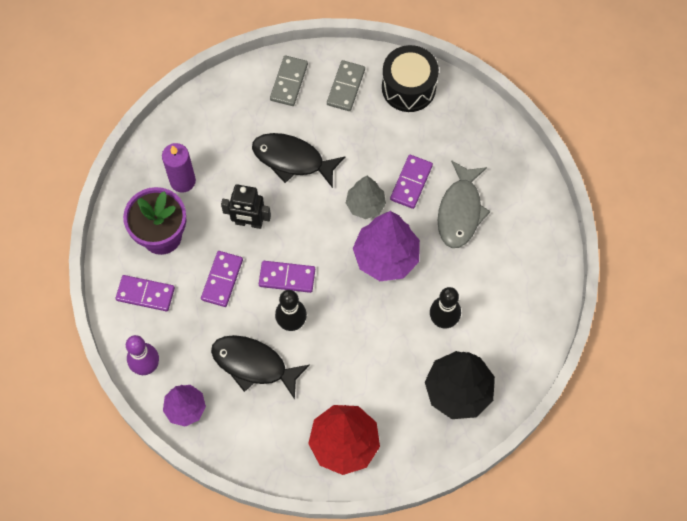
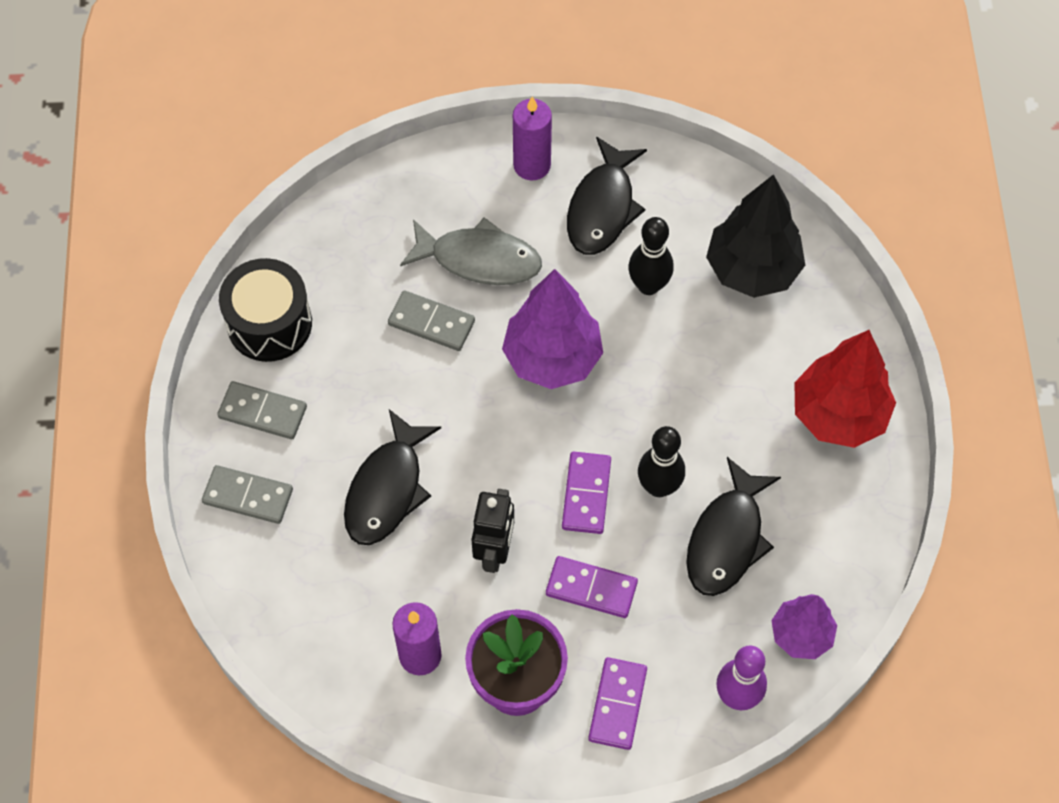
camera: 90 degrees left, 5 degrees down
(365, 205) = (467, 385): grey tree -> none
(411, 182) = (431, 323): purple domino -> grey domino
(505, 291) = (602, 207): none -> black fish
(537, 244) = (532, 165): none -> purple candle

